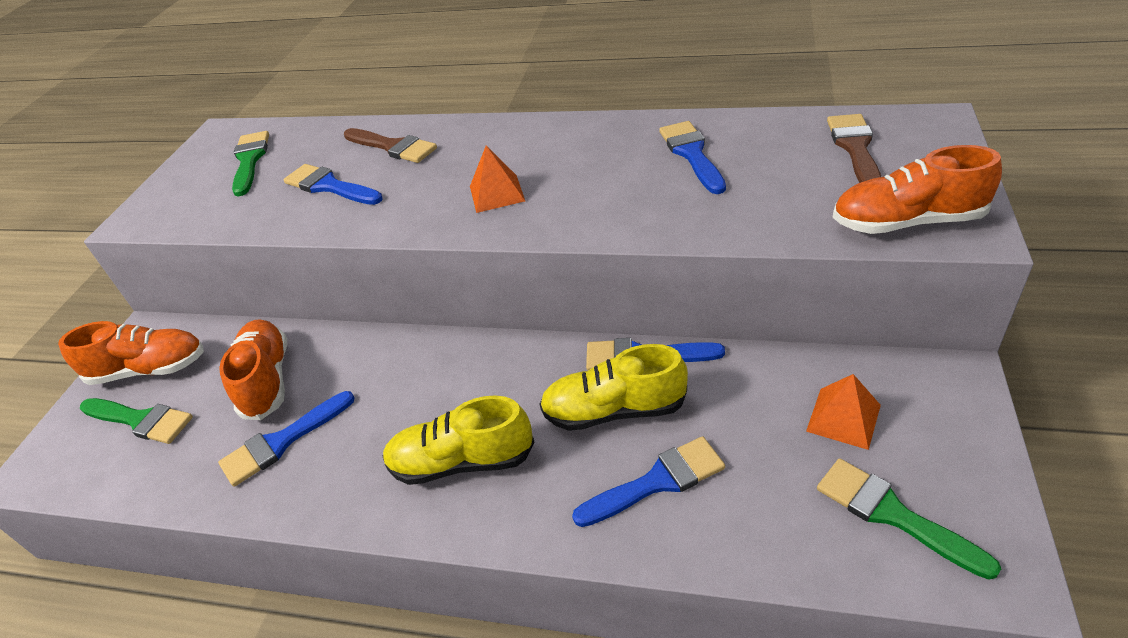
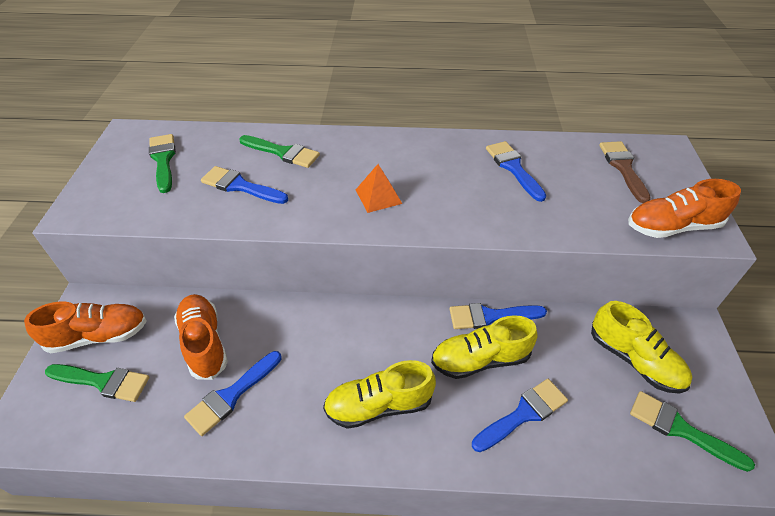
camera: 15 degrees left, 5 degrees up
(393, 147) = (283, 152): brown brush -> green brush
(843, 418) = (634, 360): orange pyramid -> yellow shoe

